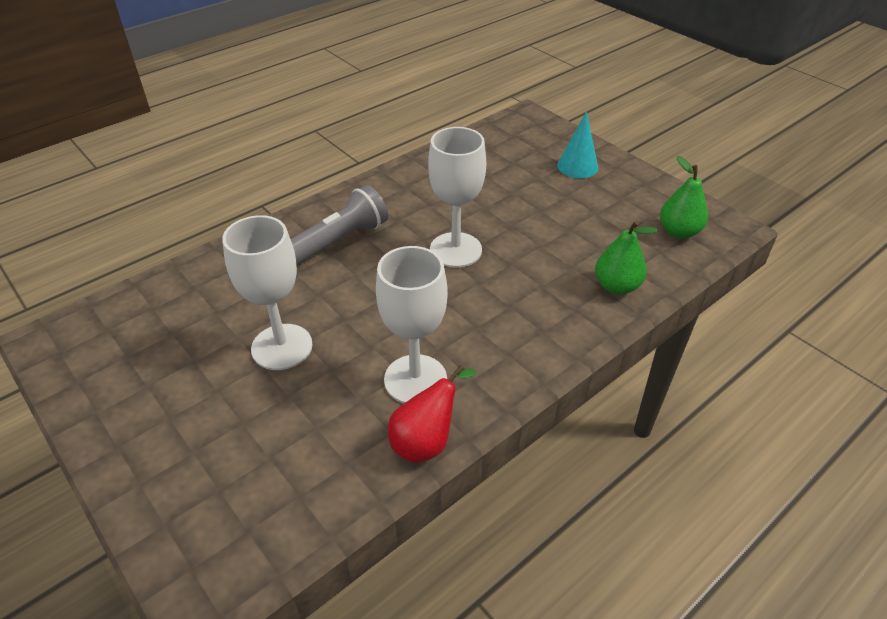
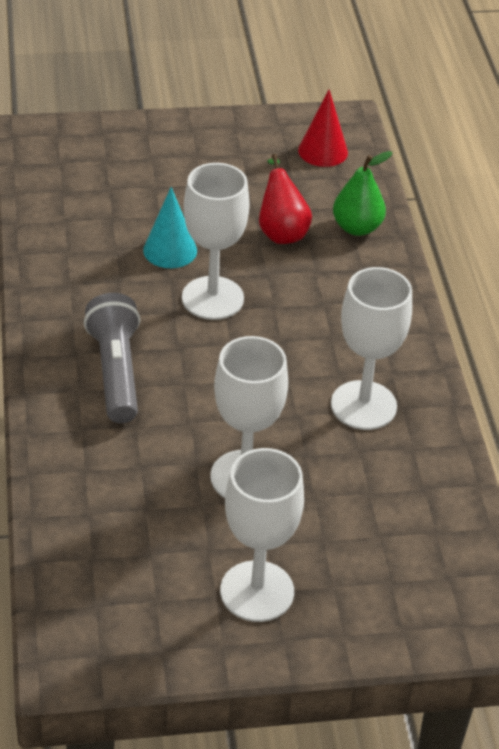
camera: 60 degrees left, 0 degrees up
(162, 407) = (257, 591): none -> white goblet
(426, 441) = (438, 430): red pear -> red pear (281, 231)
(577, 166) = (163, 151): turquoise cone -> turquoise cone (170, 250)
(679, 232) = (323, 151): green pear -> red cone

